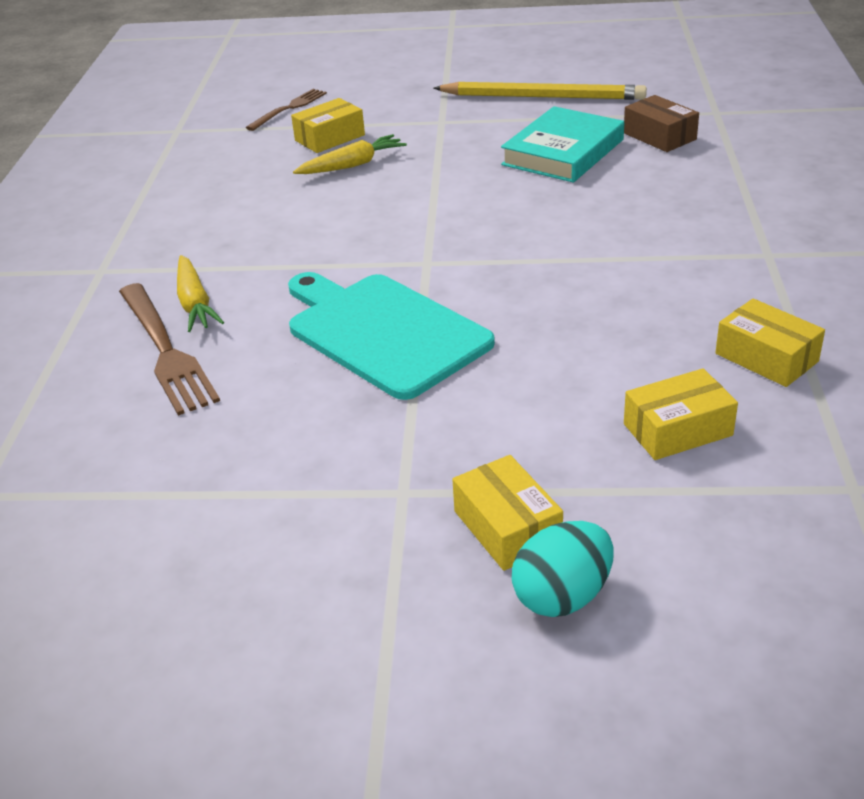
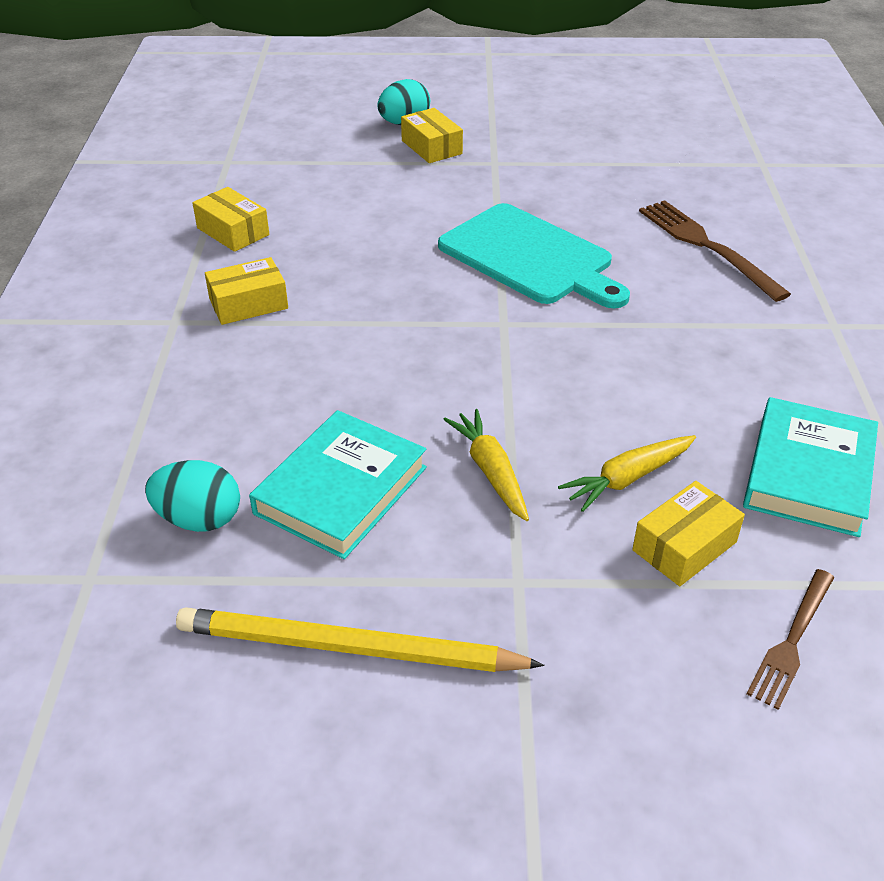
camera: 175 degrees right, 5 degrees up
(195, 303) = (710, 286): yellow carrot -> yellow carrot (490, 471)
(219, 172) = (808, 473): none -> turquoise book
(659, 136) = (199, 519): brown box -> turquoise egg
(677, 430) = (317, 189): yellow box -> yellow box (248, 304)

